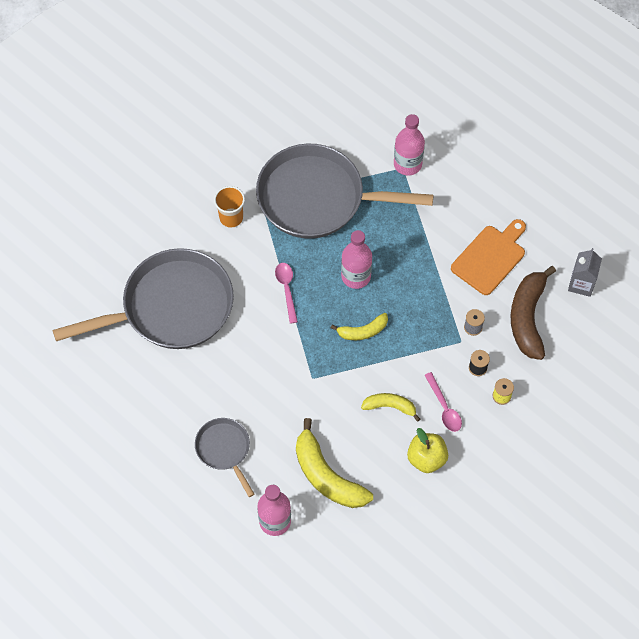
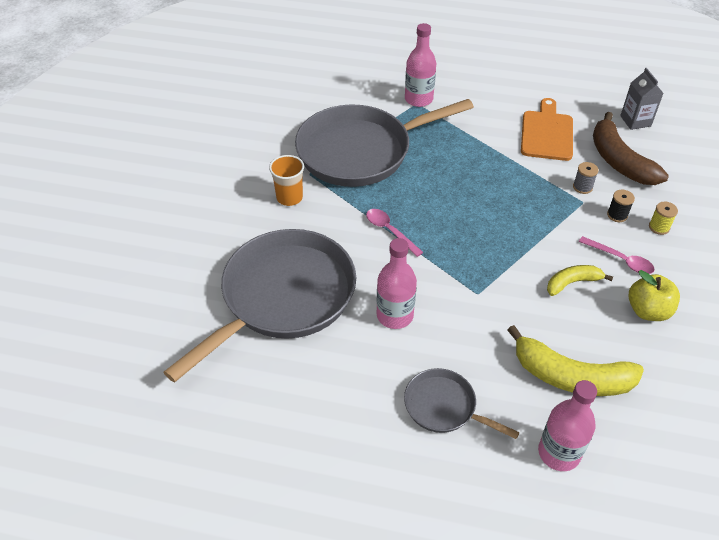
camera: 30 degrees left, 15 degrees down
(356, 276) = (445, 194): pink bottle -> pink bottle (395, 315)
(363, 331) = (490, 233): yellow banana -> none

